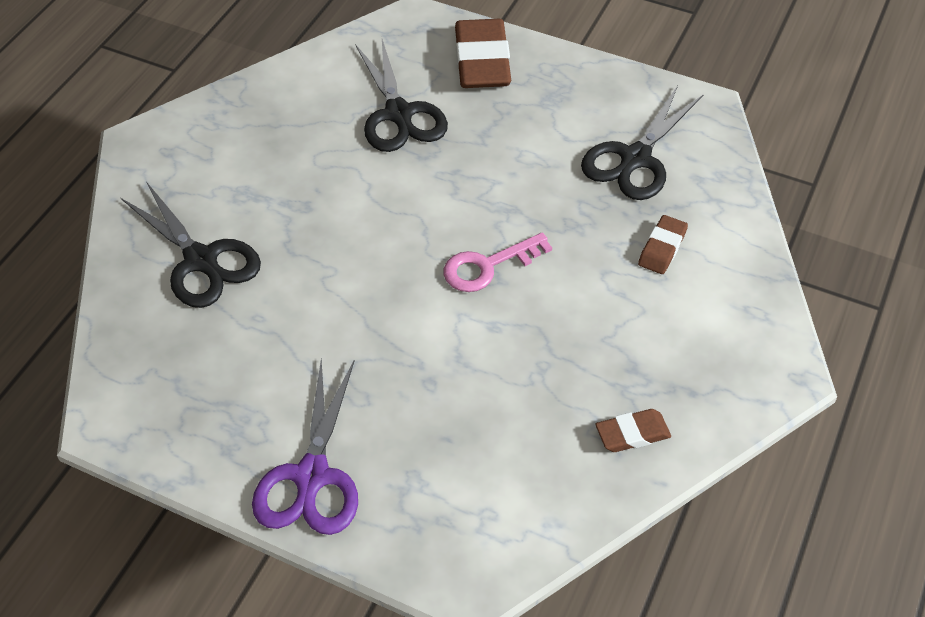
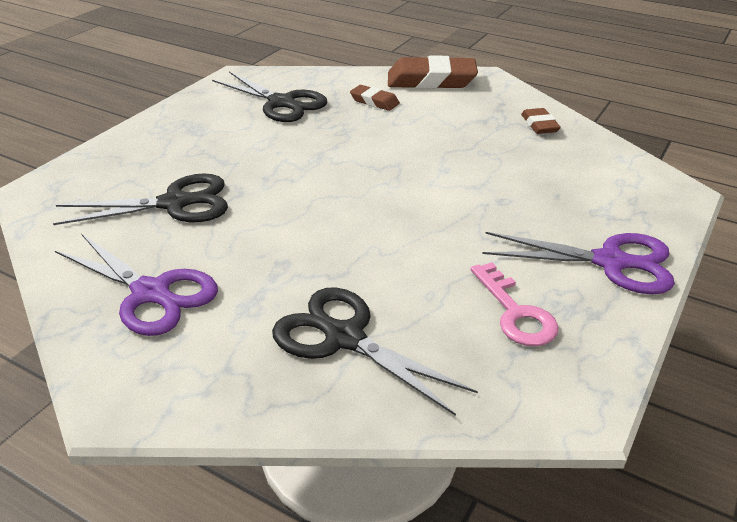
camera: 85 degrees left, 15 degrees down
(201, 260) = (344, 338): black scissors -> black scissors turned 105 degrees counterclockwise
(262, 129) = (151, 293): none -> purple scissors
(482, 61) = (127, 157): brown eraser -> brown eraser (431, 80)
(487, 266) = (381, 168): pink key -> pink key (515, 313)

